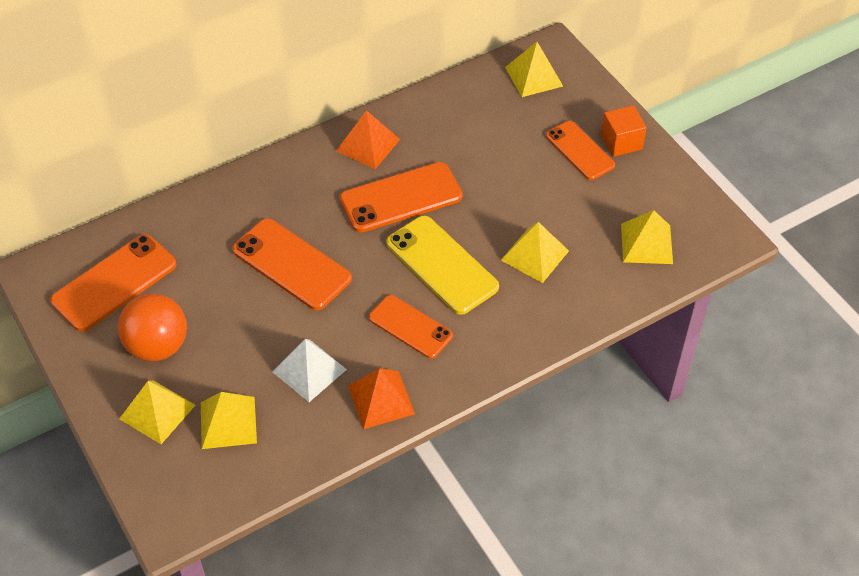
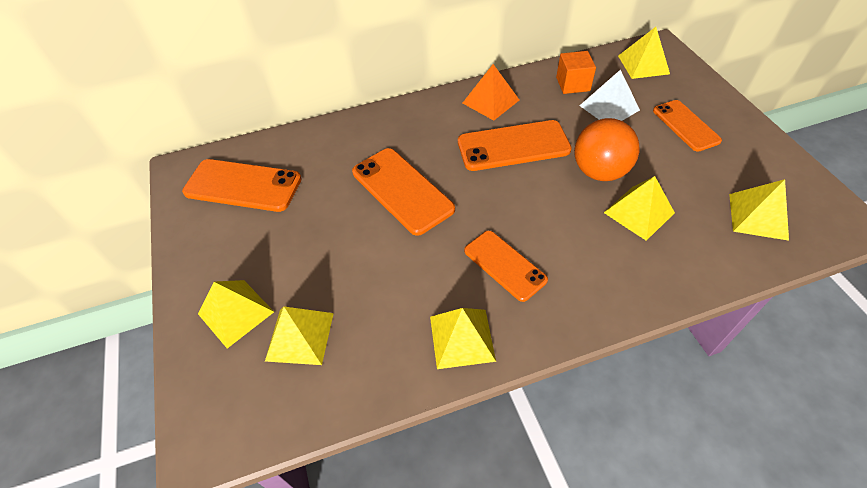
camera: 15 degrees right, 0 degrees up
(114, 283) = (243, 186): orange phone -> orange phone turned 45 degrees clockwise
(157, 346) = (259, 247): orange ball -> orange ball (599, 172)
(309, 370) = (394, 294): white pyramid -> white pyramid (609, 107)
(381, 399) = (462, 338): orange pyramid -> yellow pyramid
(442, 265) = (544, 209): yellow phone -> none
(621, 142) = (726, 122): orange cube -> orange cube (573, 84)

